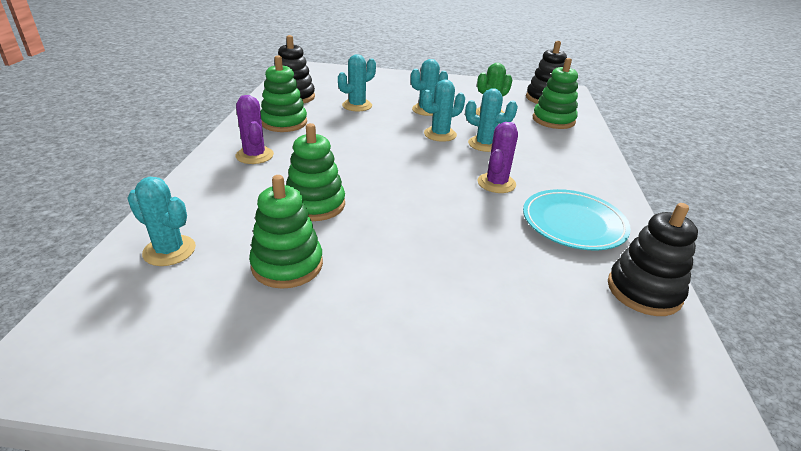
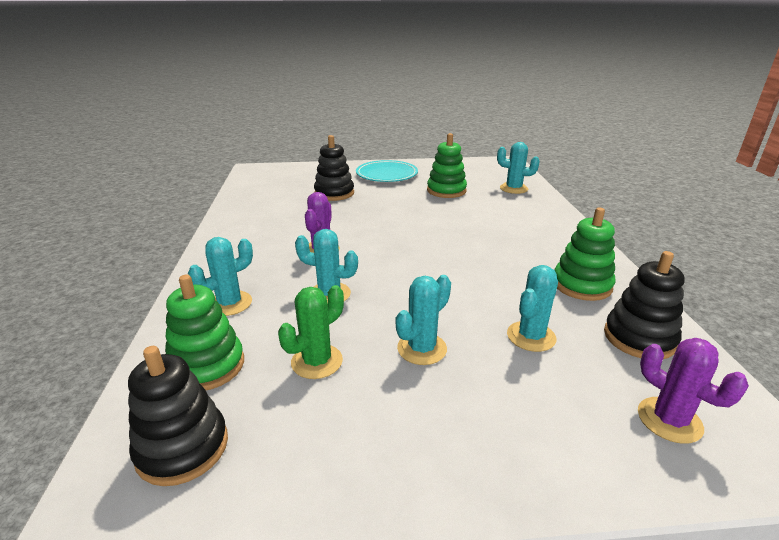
camera: 170 degrees right, 5 degrees down
(254, 155) = (552, 243): purple cactus -> purple cactus (669, 420)
(315, 204) = (460, 216): green stacking toy -> none
(440, 134) = (387, 300): turquoise cactus -> turquoise cactus (230, 303)
(573, 223) = (265, 229): turquoise plate -> turquoise plate (386, 174)
(644, 291) = (242, 202): black stacking toy -> black stacking toy (334, 193)

